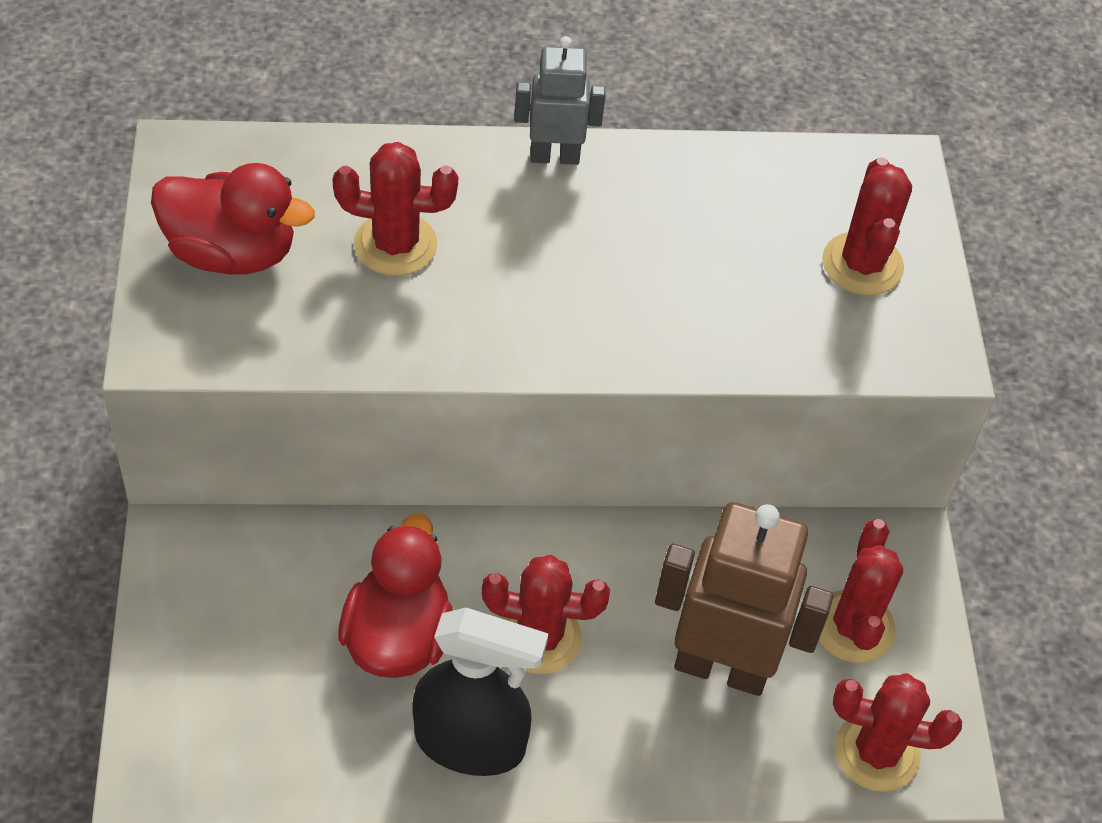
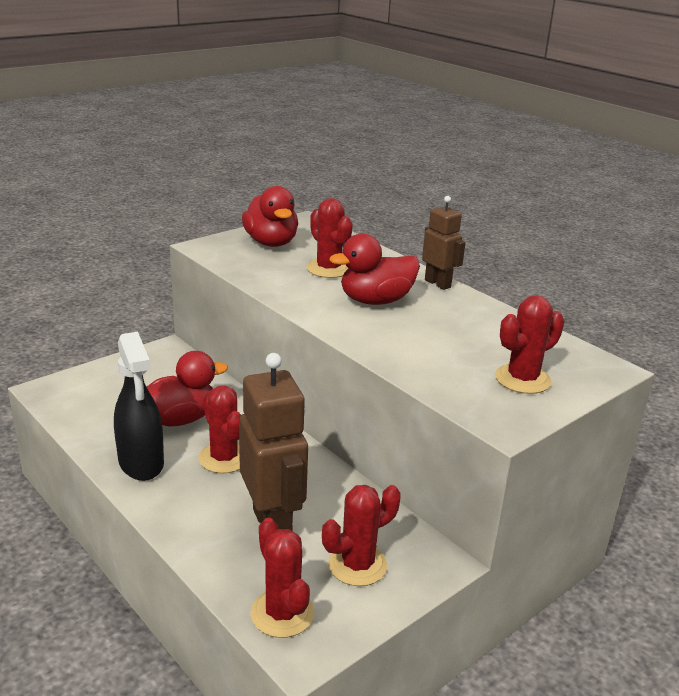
camera: 55 degrees right, 25 degrees down
(545, 261) = (375, 301): none -> red duck
(554, 156) = (438, 283): grey robot -> brown robot

